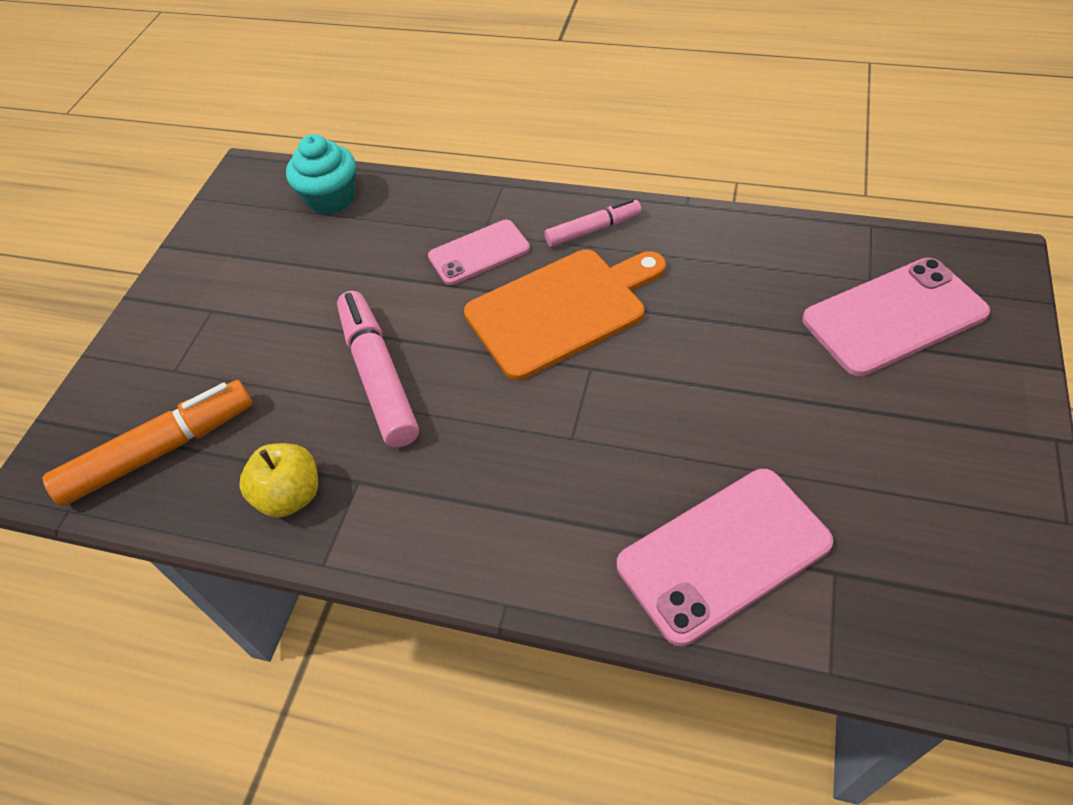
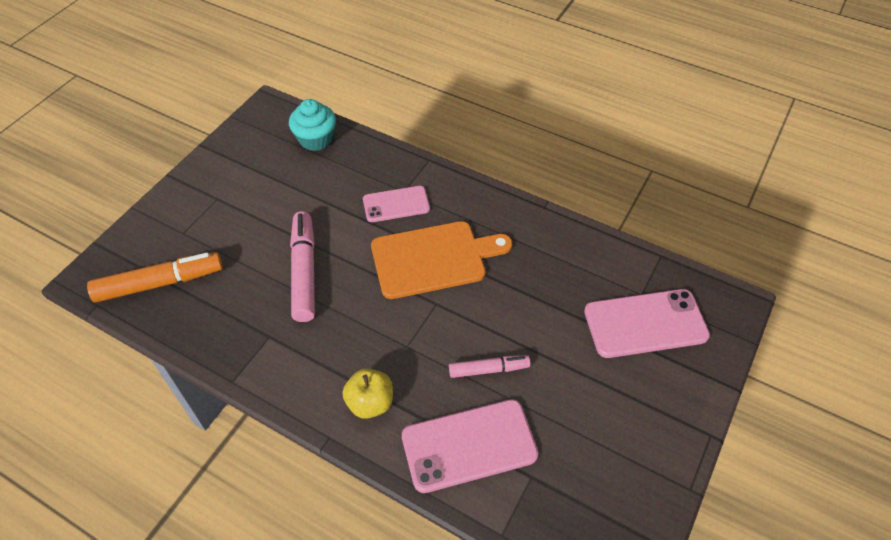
camera: 10 degrees right, 0 degrees up
(290, 495) = (227, 333): yellow apple -> yellow apple (370, 403)
(593, 230) = (475, 208): pink marker -> pink marker (488, 369)

